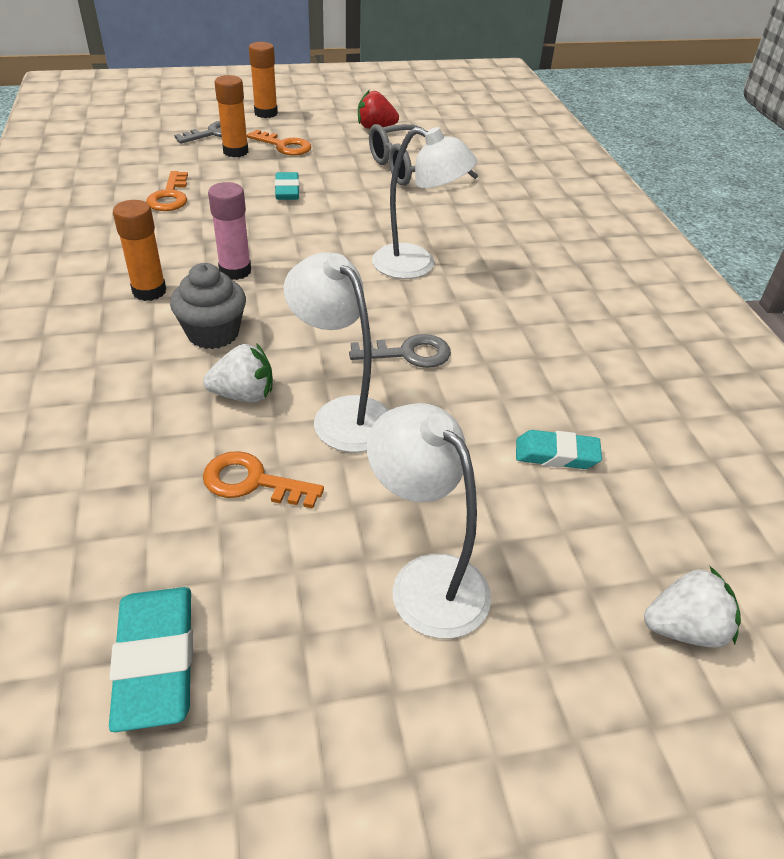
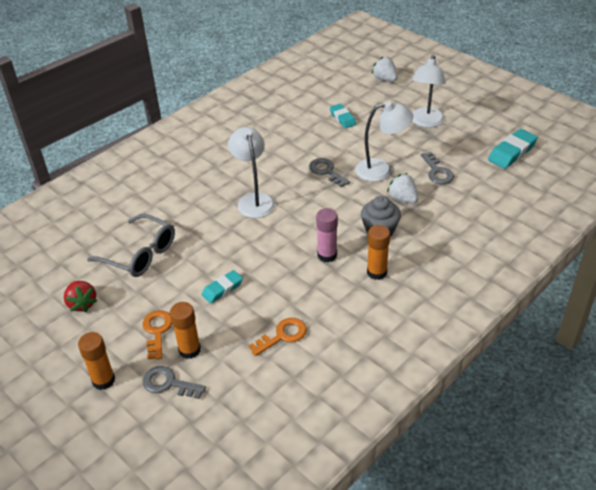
camera: 120 degrees left, 0 degrees up
(252, 482) = (437, 172): orange key -> grey key
(342, 414) = (381, 170): white lamp -> white lamp turned 105 degrees counterclockwise

